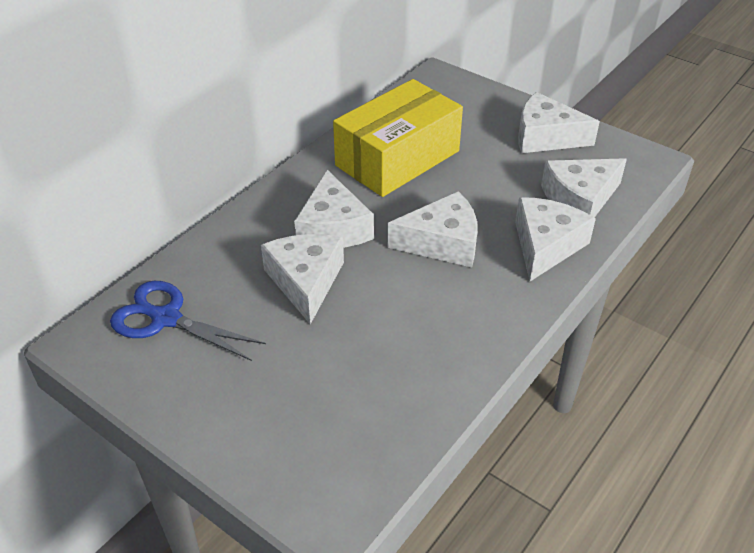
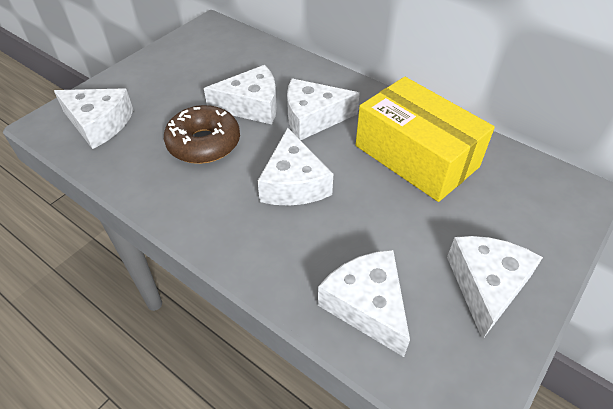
camera: 90 degrees right, 5 degrees up
(165, 318) = (224, 50): blue scissors -> none
(378, 321) = (204, 143): none -> brown donut
(545, 246) = (287, 262): white cheese -> white cheese (99, 123)

